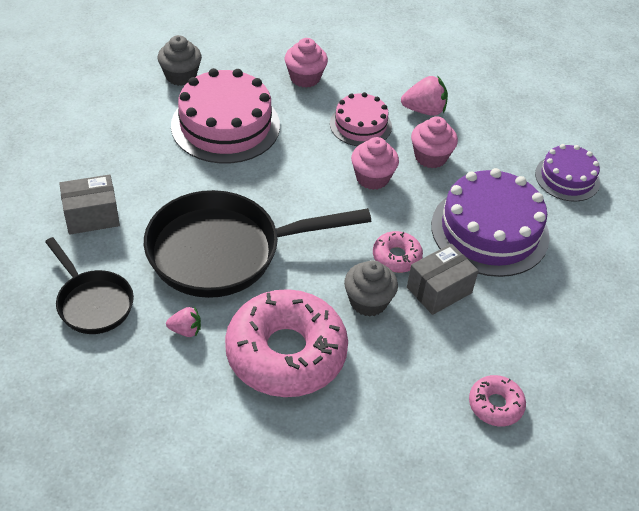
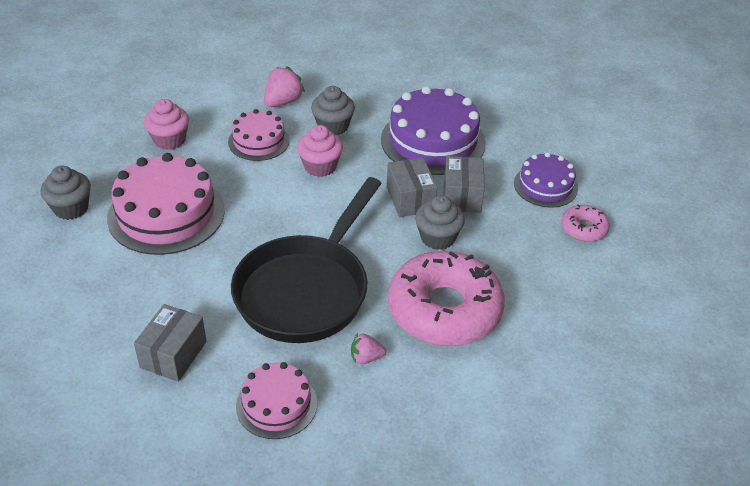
camera: 50 degrees left, 5 degrees down
(92, 302) = (276, 404): black pan -> pink cake
(185, 330) = (366, 358): pink strawberry -> pink strawberry turned 135 degrees counterclockwise
(396, 257) = (410, 199): pink donut -> grey box
(430, 157) = (333, 126): pink cupcake -> grey cupcake
(567, 178) = (423, 79): purple cake -> purple cake (545, 186)

